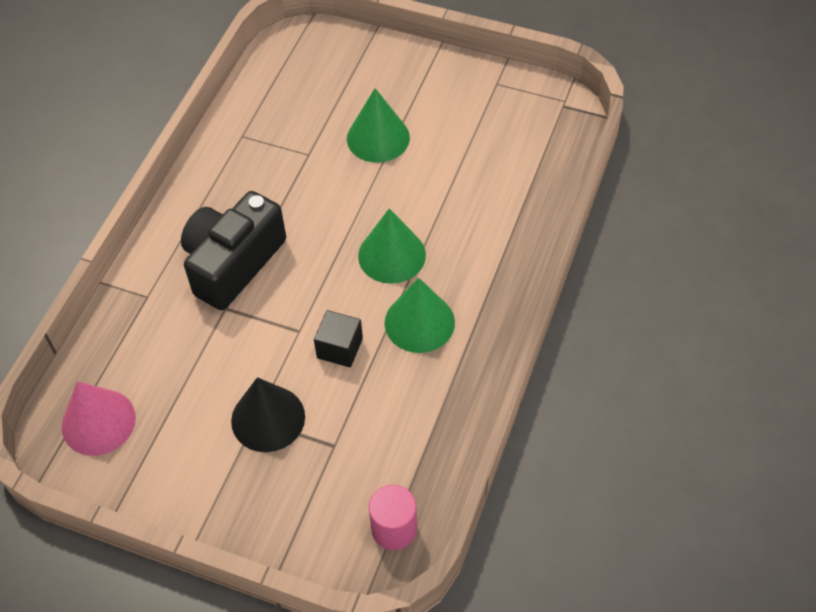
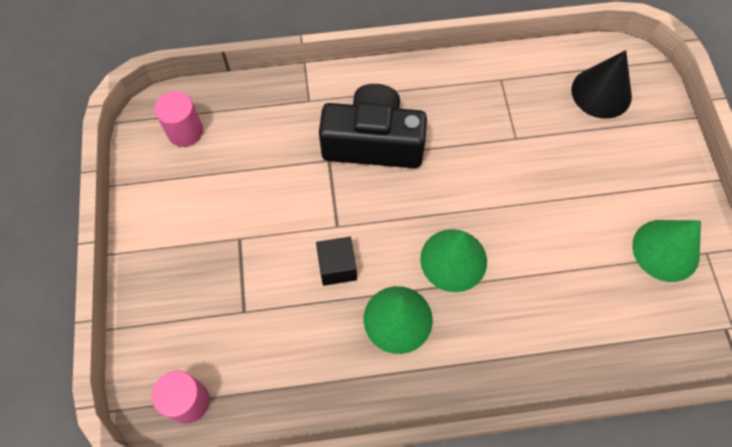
camera: 60 degrees right, 10 degrees up
(98, 422) = (185, 131): pink cone -> pink cylinder
(268, 418) = (244, 247): black cone -> black cone (601, 92)
(378, 138) = (570, 183): green cone -> green cone (665, 250)

